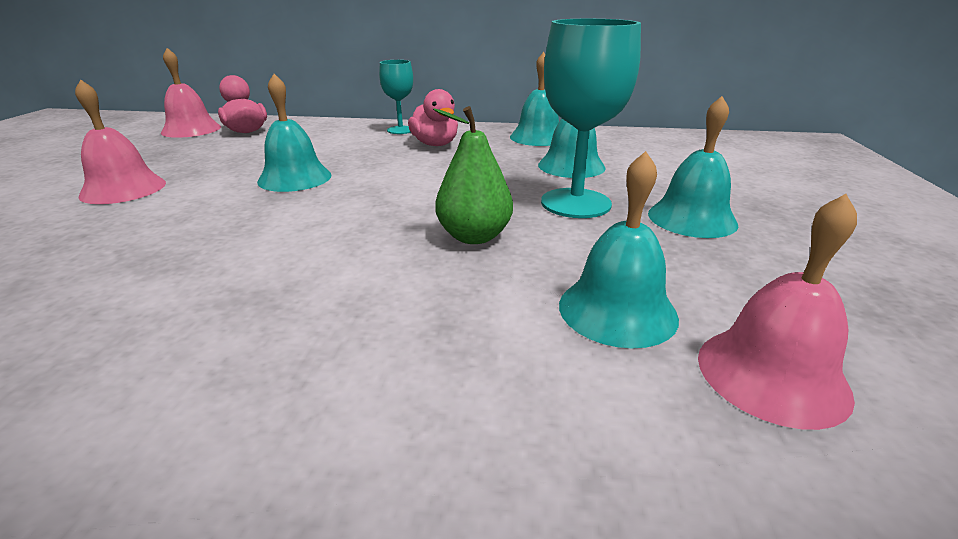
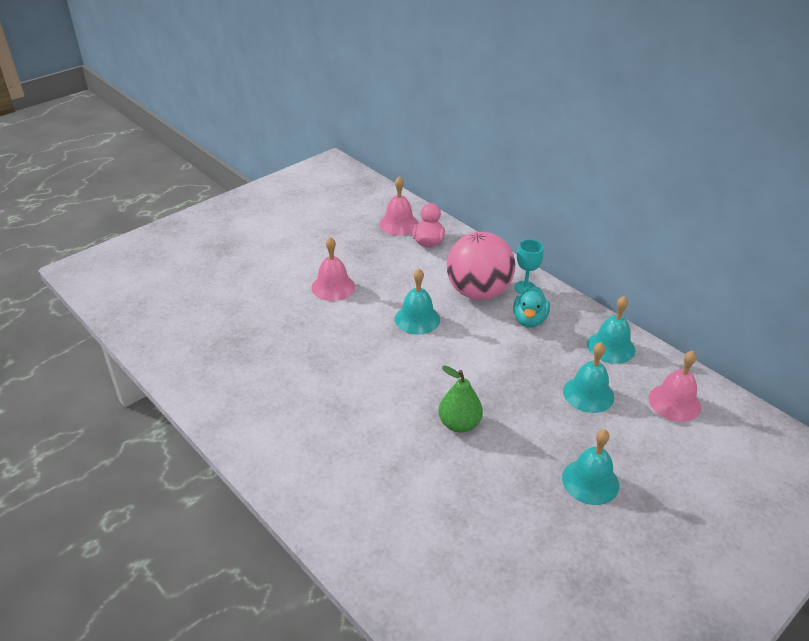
camera: 40 degrees right, 10 degrees up
(352, 144) = (478, 292): none -> pink ball
(435, 144) = (529, 320): pink duck -> turquoise duck
(575, 203) = (542, 430): turquoise goblet -> none
(617, 310) = (467, 506): turquoise bell -> none
(772, 374) = (483, 569): pink bell -> pink bell (674, 402)

